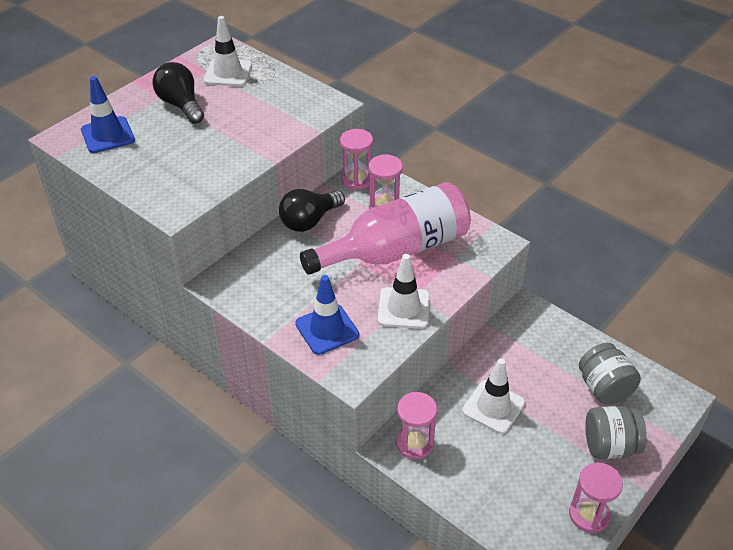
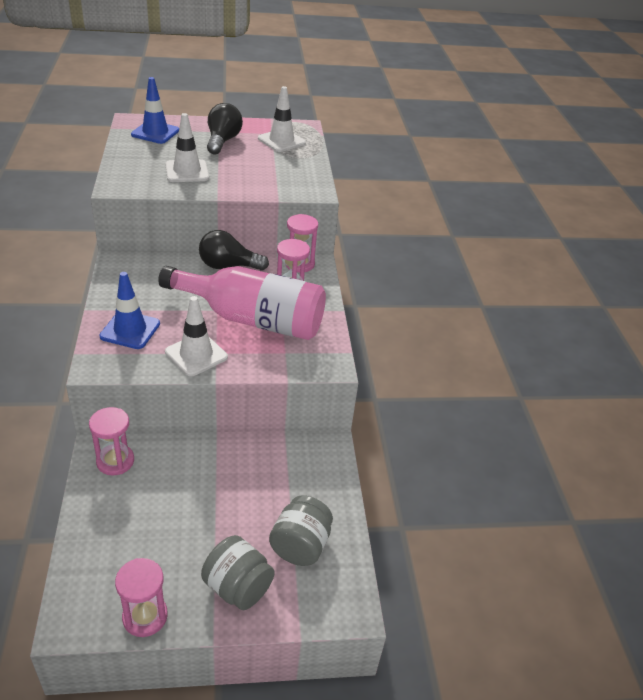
camera: 40 degrees right, 5 degrees down
(493, 407) = (200, 485): white traffic cone -> white traffic cone (187, 171)

